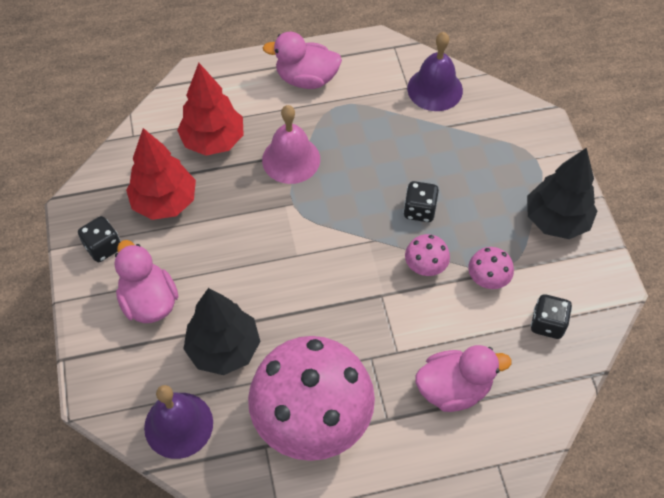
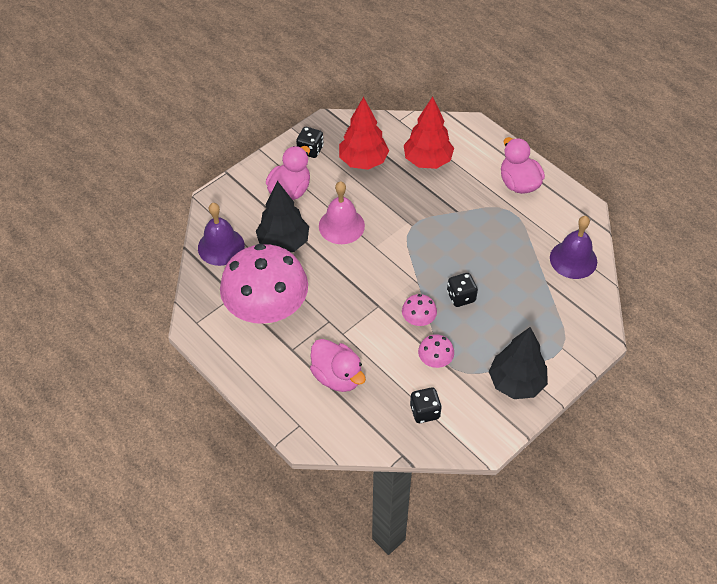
camera: 60 degrees right, 5 degrees down
(291, 159) = (445, 207): pink bell -> pink bell (341, 226)

